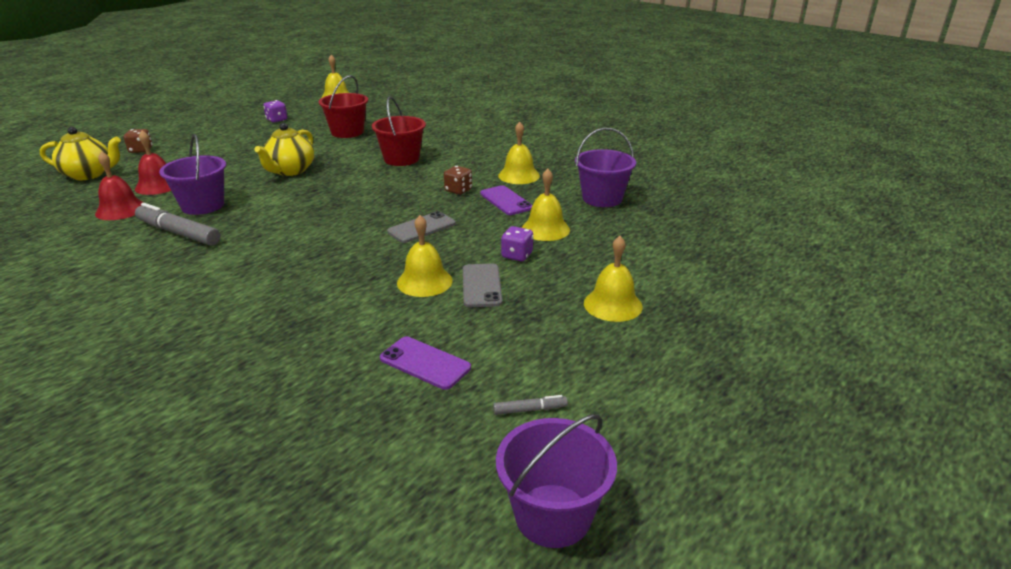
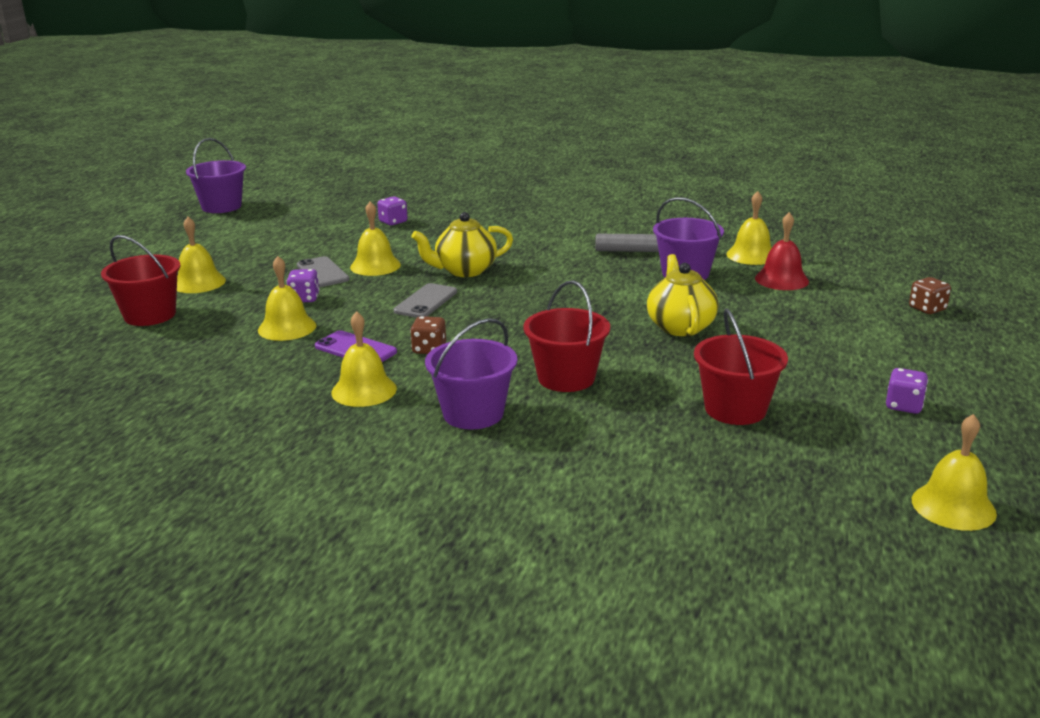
camera: 155 degrees right, 5 degrees down
(89, 174) = (885, 273): yellow teapot -> yellow teapot (464, 271)
(120, 209) = (751, 255): red bell -> yellow bell
(332, 361) = (393, 222): none -> purple dice
(425, 363) = (330, 231): purple phone -> none
(530, 410) = (247, 229): grey marker -> none
(602, 198) = (226, 380): purple bucket -> purple bucket (473, 413)
(661, 270) = (150, 315): none -> red bucket

